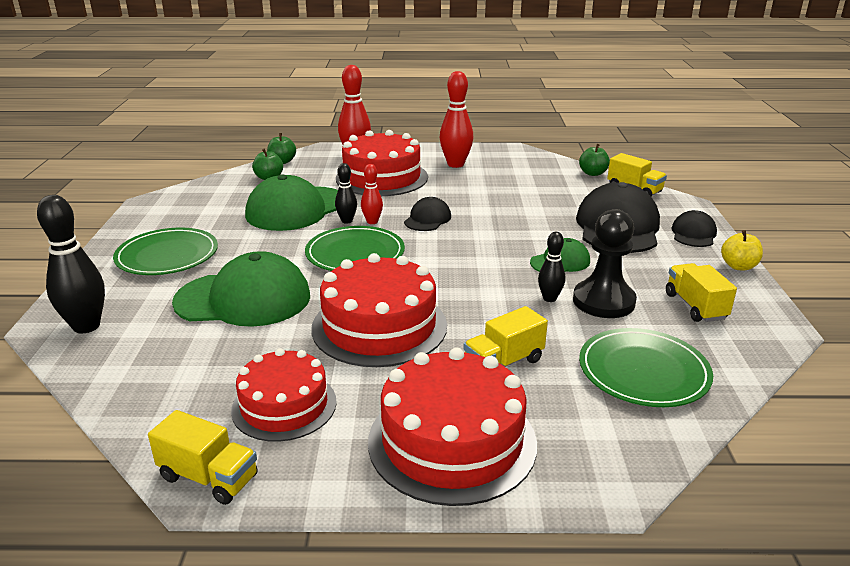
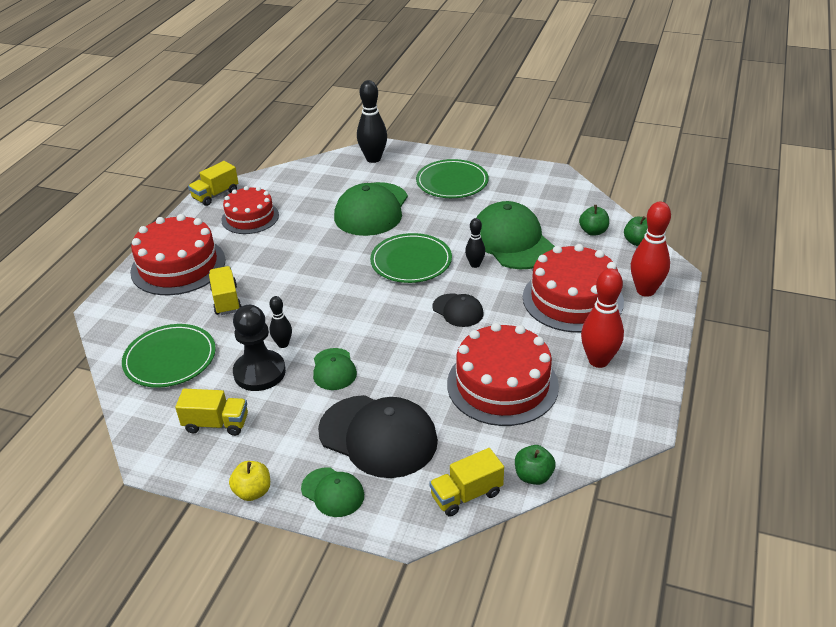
camera: 110 degrees right, 10 degrees up
(372, 222) = (467, 278): red bowling pin -> none
(379, 326) = (302, 258): red cake -> red cake (502, 384)
(693, 234) = (333, 492): black cap -> green cap

